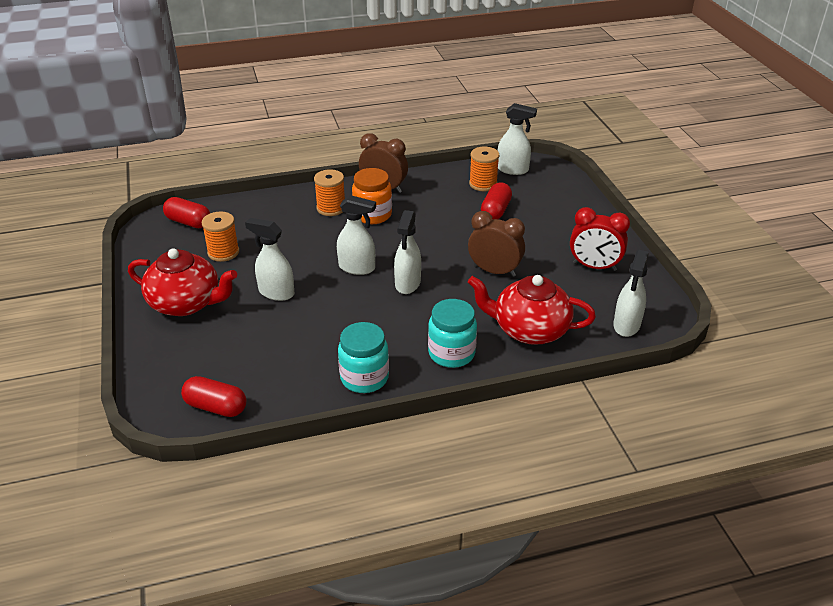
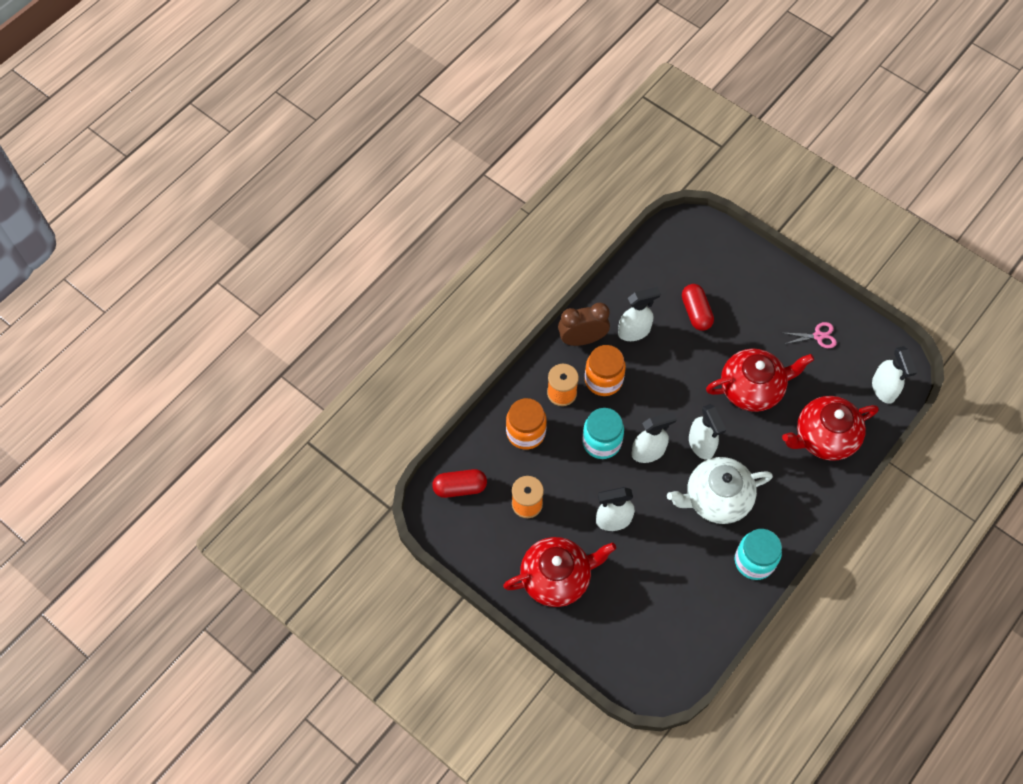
camera: 35 degrees left, 25 degrees up
(216, 407) = (681, 657): red capsule -> none
(275, 216) = (525, 432): none -> orange jar
(380, 321) = (716, 498): none -> white teapot
(451, 353) = (791, 497): turquoise jar -> turquoise jar (601, 442)
(483, 184) = (658, 282): orange spool -> none
(494, 271) = (752, 388): brown clock -> red teapot
(513, 169) = (666, 246): white spray bottle -> white spray bottle (634, 331)
(594, 266) = (818, 336): red clock -> pink scissors

